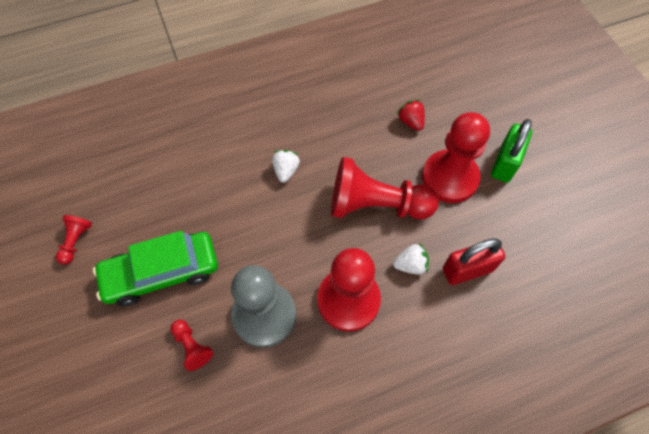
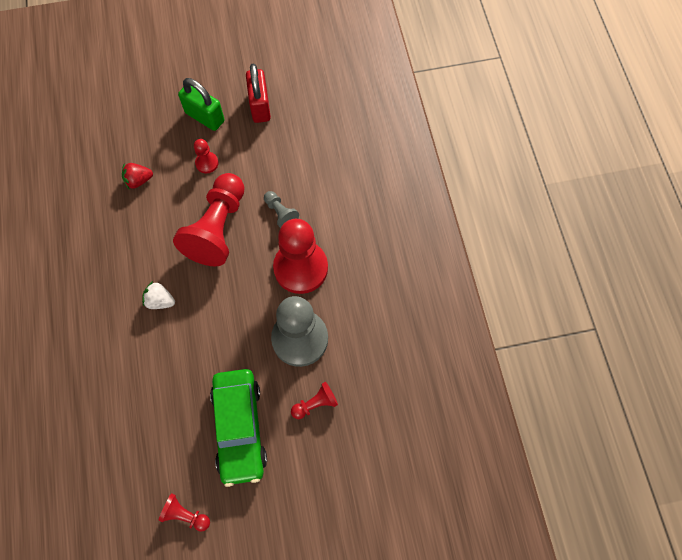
camera: 80 degrees left, 5 degrees up
(410, 265) = (280, 213): white strawberry -> grey pawn
(450, 178) = (207, 163): red pawn -> red pawn, size x0.45
(467, 270) = (294, 172): red padlock -> red padlock (260, 106)

